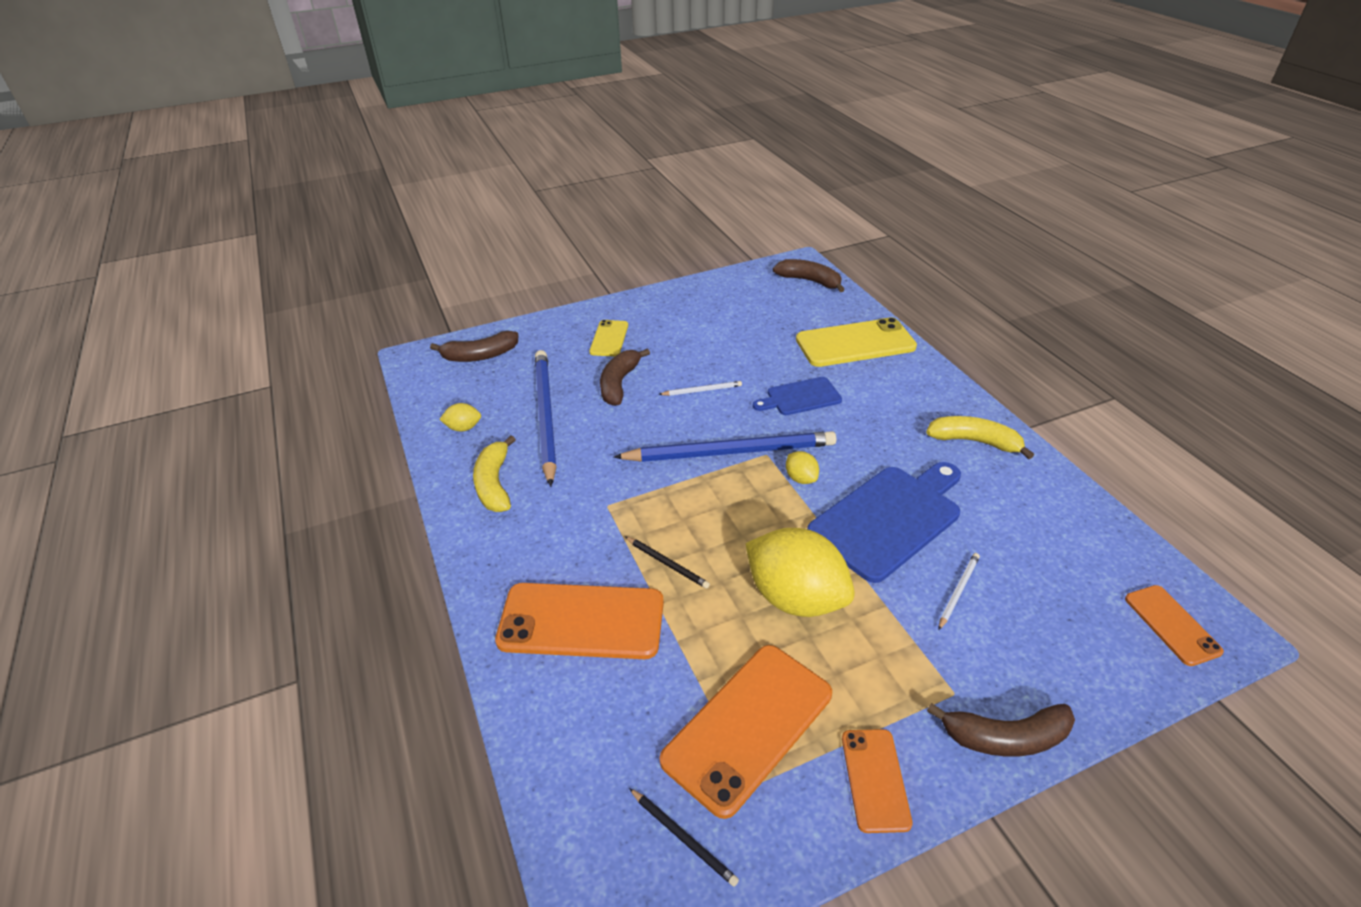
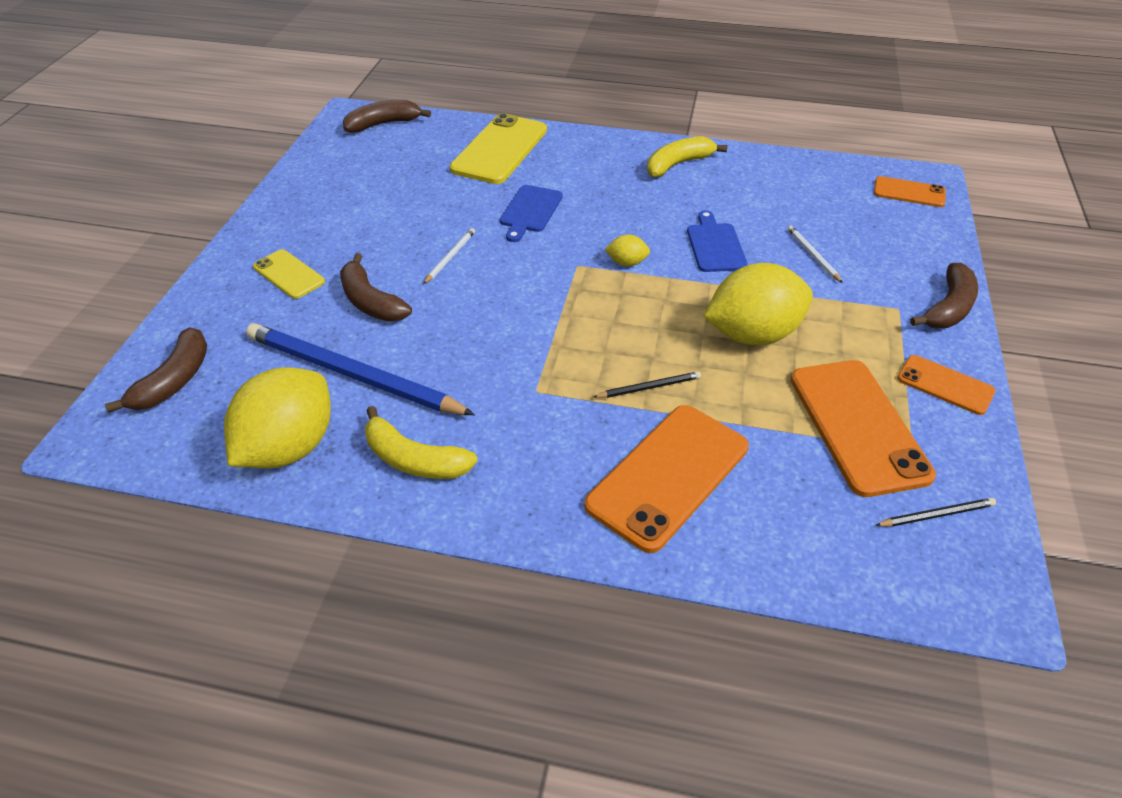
camera: 55 degrees left, 5 degrees up
(463, 428) = (289, 447): yellow lemon -> yellow lemon, size x2.32
(730, 452) = (552, 283): blue pencil -> none
(888, 518) = (715, 245): blue cutting board -> blue cutting board, size x0.56

